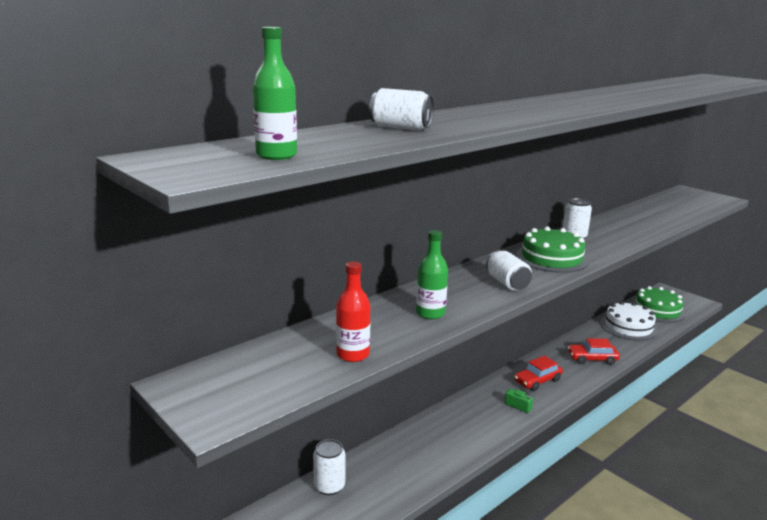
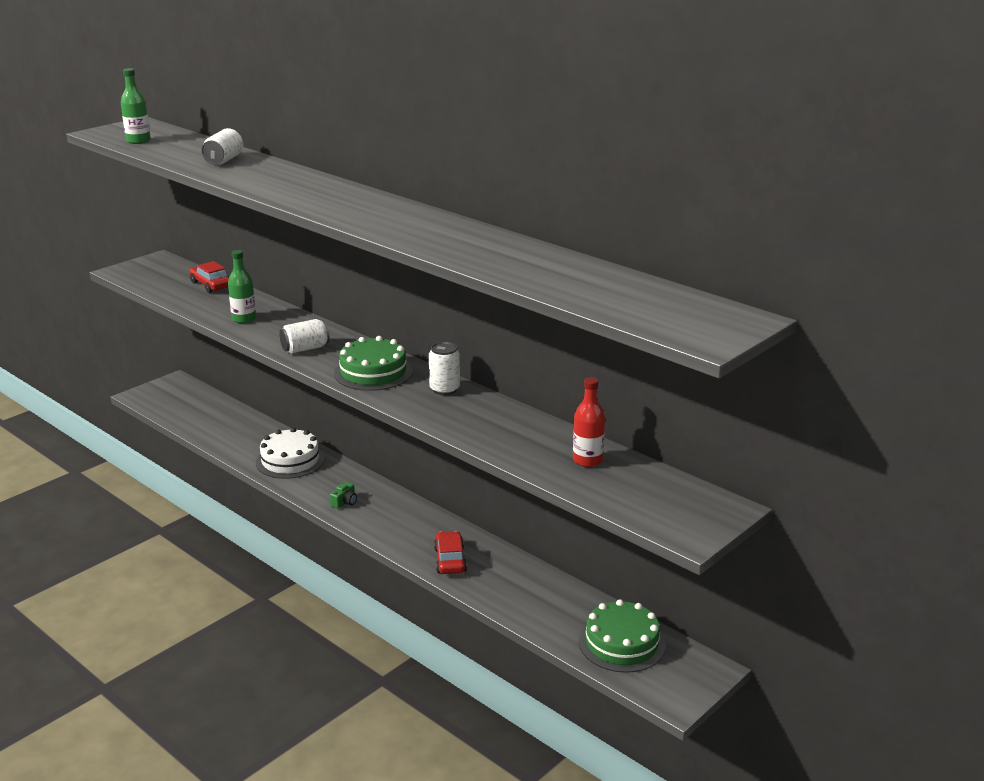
camera: 85 degrees right, 5 degrees up
(329, 486) = (234, 416): white can -> none
(353, 354) = (183, 297): red bottle -> red bottle (587, 460)
(537, 381) = (393, 516): red car -> red car (211, 285)
(628, 327) = (551, 604): white cake -> white cake (290, 460)

